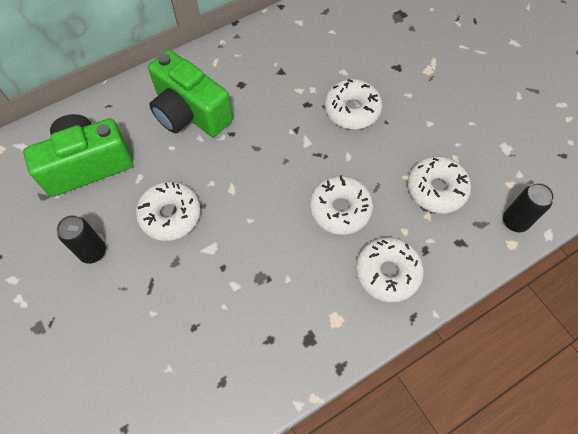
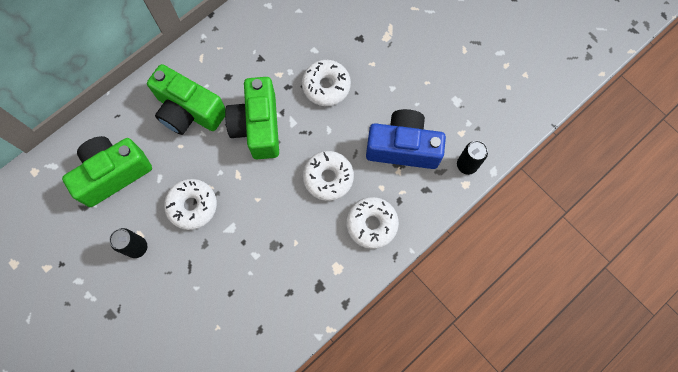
camera: 10 degrees left, 10 degrees up
(265, 140) = (258, 126): none -> green camera
(436, 189) = (403, 147): white donut -> blue camera

